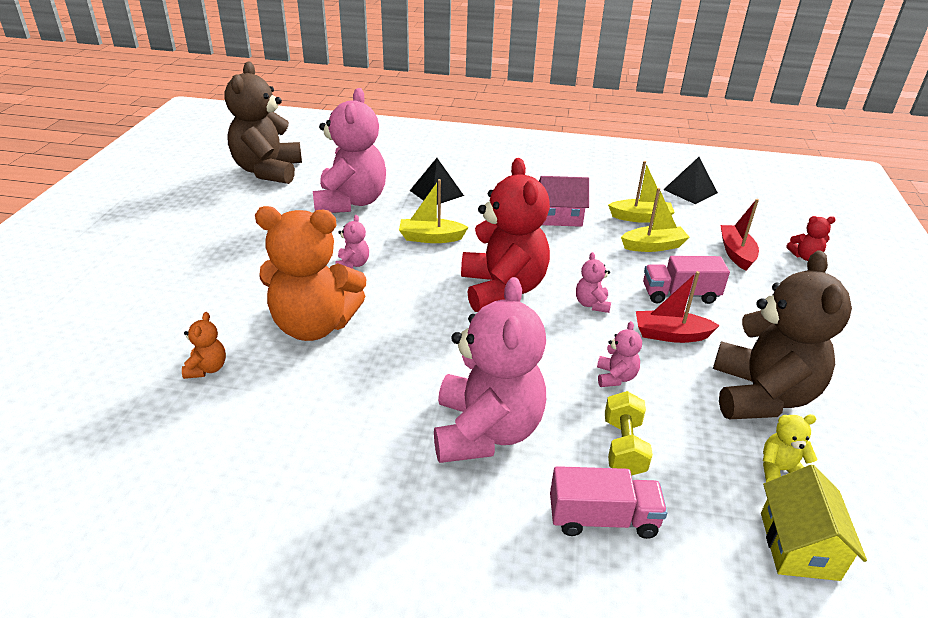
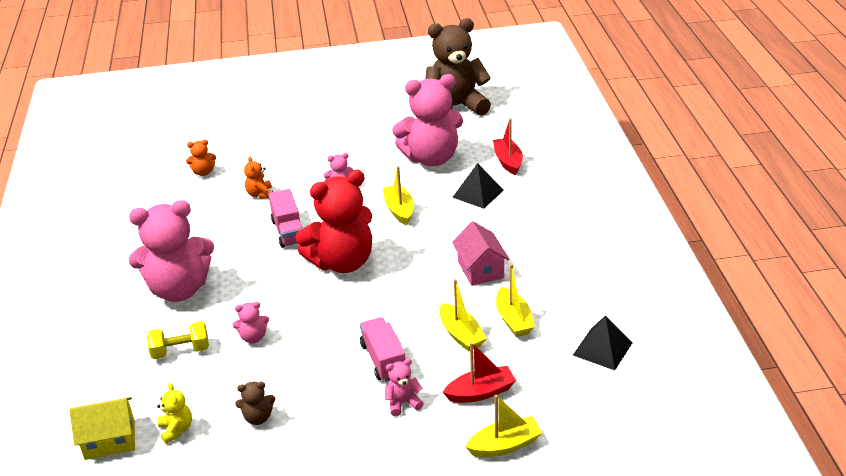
camera: 75 degrees right, 0 degrees up
(314, 325) = (260, 194): orange teddy bear -> orange teddy bear, size x0.41
(592, 304) = (344, 311): pink teddy bear -> pink teddy bear (403, 403)
(602, 518) = (117, 350): pink truck -> pink truck (288, 231)
(670, 335) = (319, 360): red boat -> red boat (508, 161)
(761, 395) = (258, 417): brown teddy bear -> brown teddy bear, size x0.41
(805, 256) = (505, 445): red teddy bear -> yellow boat

